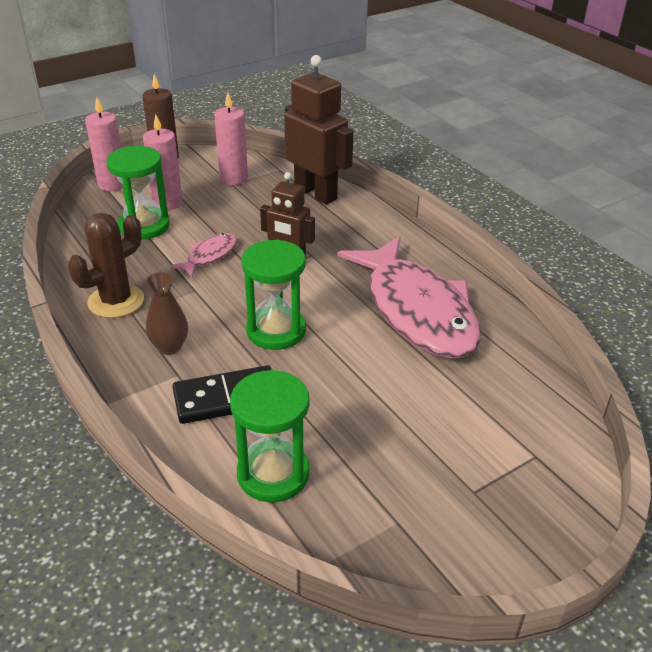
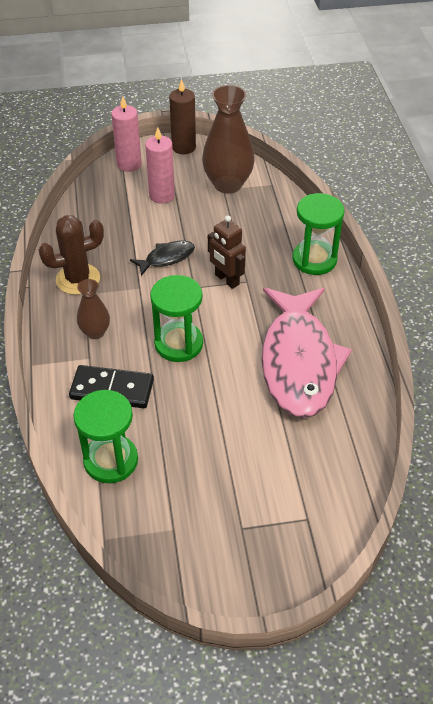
camera: 25 degrees right, 10 degrees up
(144, 226) = (132, 214): green hourglass -> green hourglass (314, 260)
(209, 256) = (167, 258): pink fish -> black fish
(233, 178) = (228, 184): pink candle -> brown vase
(316, 193) = (287, 219): brown robot -> none

